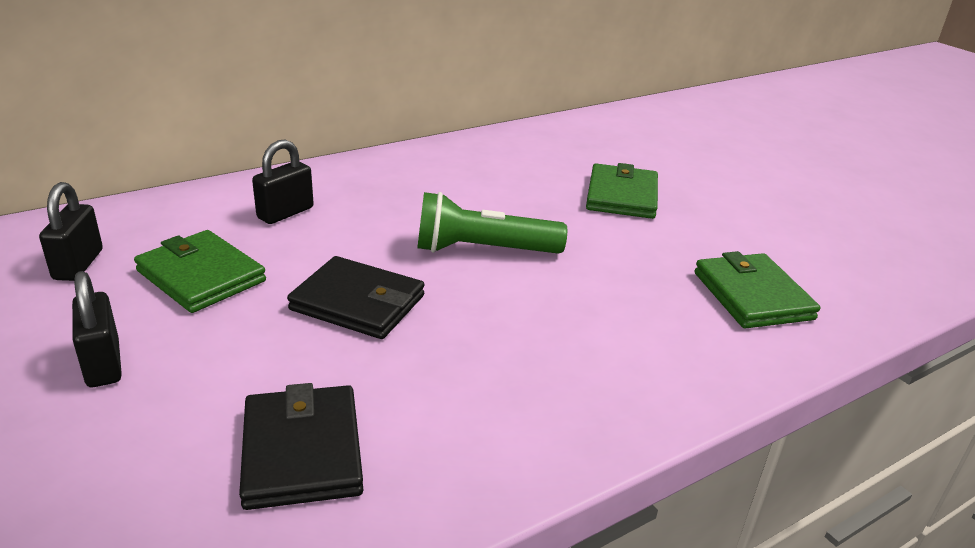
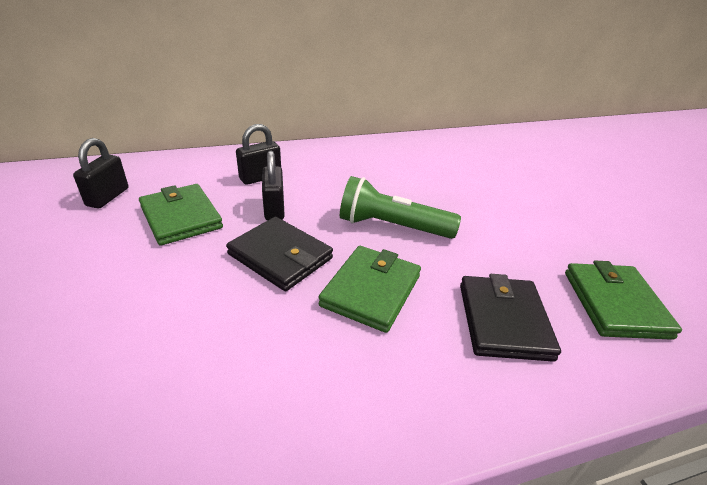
camera: 15 degrees right, 5 degrees up
(103, 364) = (80, 276): black padlock -> black padlock (274, 209)
(302, 451) = (180, 385): black wallet -> black wallet (504, 321)
(622, 196) = (517, 196): green wallet -> green wallet (371, 291)

